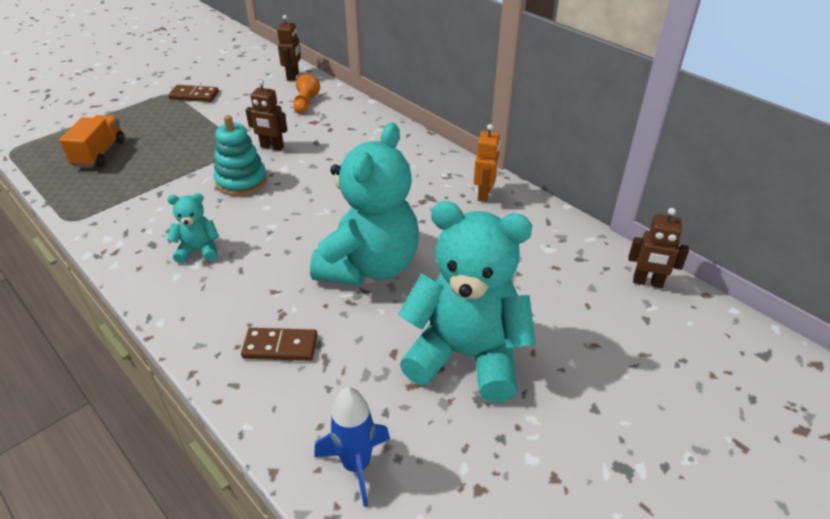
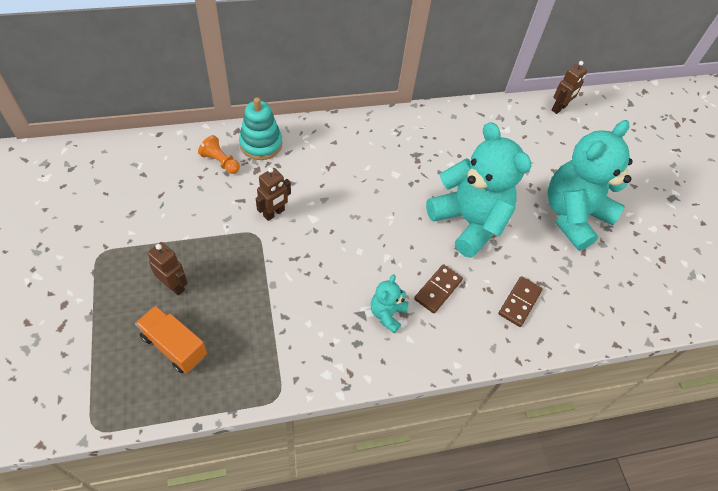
camera: 65 degrees left, 15 degrees up
(194, 95) = (124, 234): brown domino -> brown domino (438, 289)
(241, 181) = (311, 253): turquoise stacking toy -> turquoise stacking toy (261, 144)
(293, 76) = (160, 148): brown robot -> brown robot (174, 285)
(356, 465) = (627, 303): blue rocket -> none
(484, 194) = (433, 126): orange robot -> none

